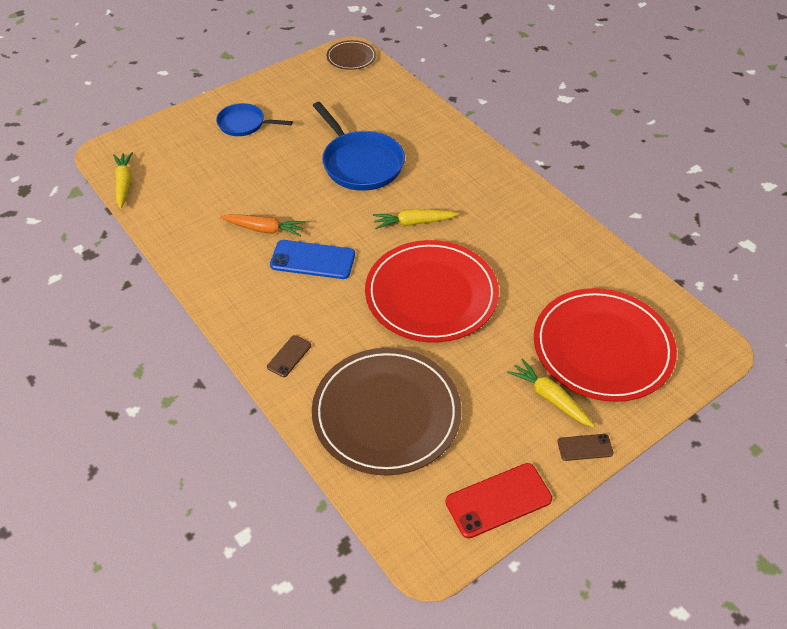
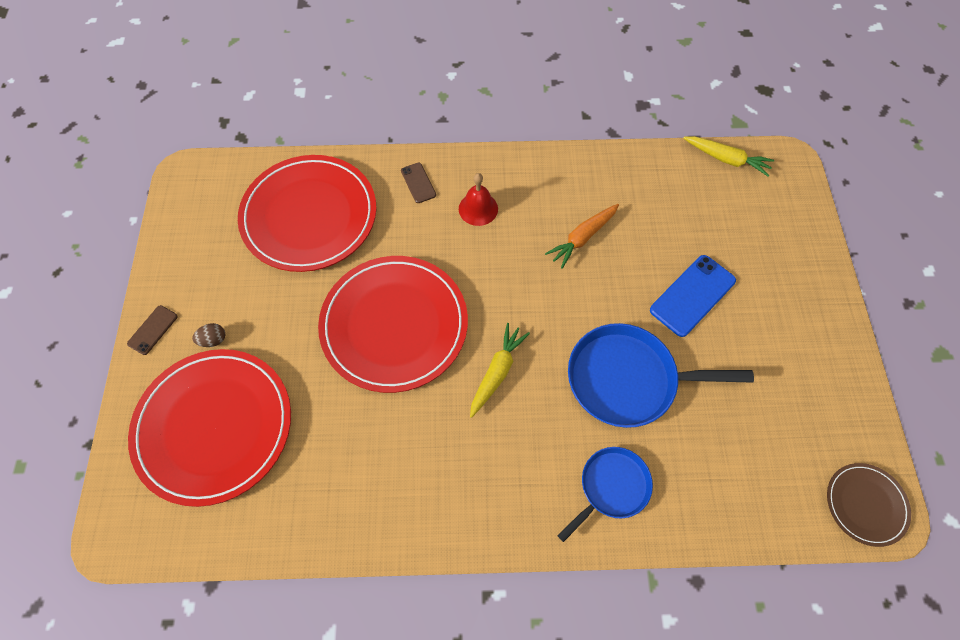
camera: 125 degrees right, 15 degrees up
(244, 124) = (772, 302): blue pan -> blue pan (611, 487)
(285, 302) = (478, 209): none -> red bell
(312, 260) = (512, 255): blue phone -> blue phone (692, 295)
(386, 413) = (309, 216): brown plate -> red plate
(498, 500) = (177, 240): red phone -> none
(550, 398) = (213, 340): yellow carrot -> brown egg

